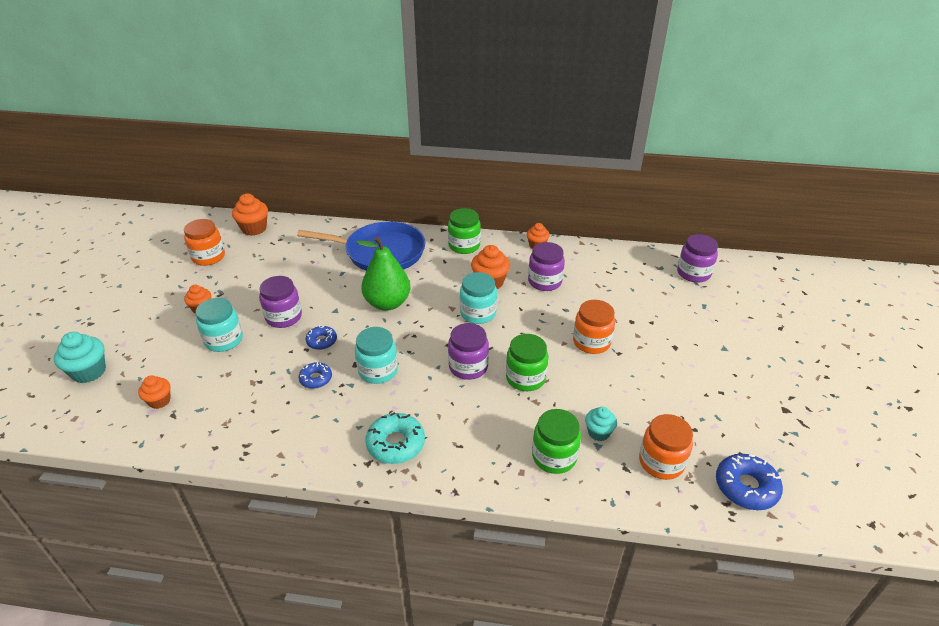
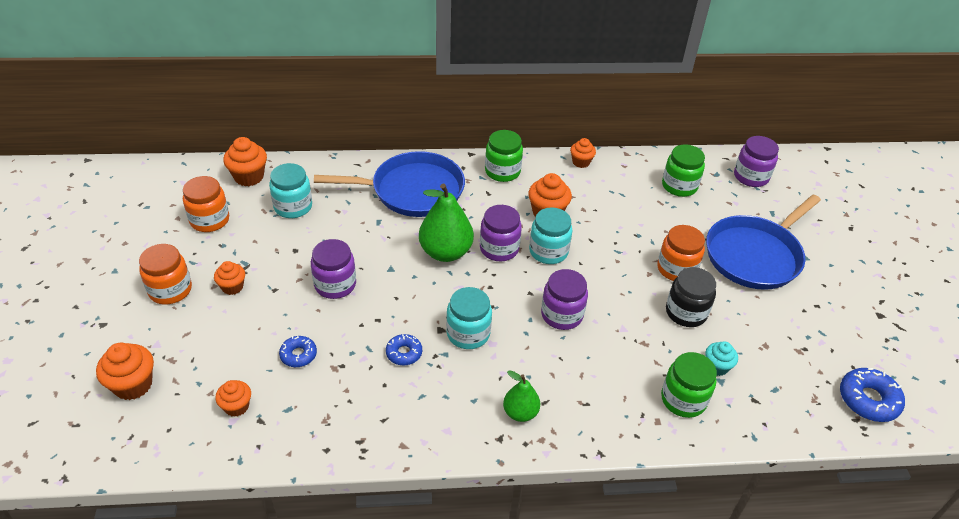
camera: 15 degrees left, 5 degrees up
(89, 372) = (133, 385): turquoise cupcake -> orange cupcake
(224, 340) = (278, 322): turquoise jar -> turquoise jar (293, 207)
(321, 341) = (391, 308): blue donut -> blue donut (298, 355)
(396, 444) = (520, 412): turquoise donut -> green pear
(525, 378) = (625, 319): green jar -> green jar (679, 186)
(545, 281) = (604, 205): purple jar -> purple jar (499, 249)
(586, 380) = (686, 312): none -> black jar
(661, 462) = (785, 388): orange jar -> orange jar (170, 290)
(673, 340) = (755, 255): none -> blue pan

